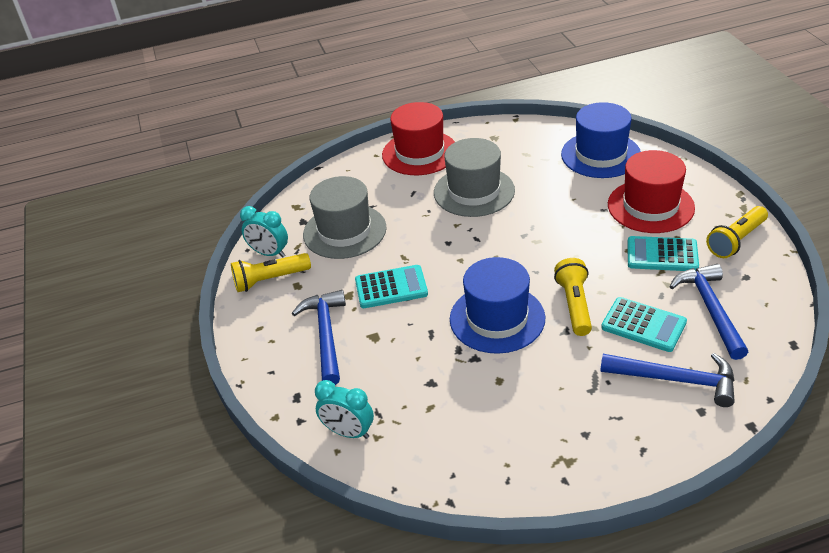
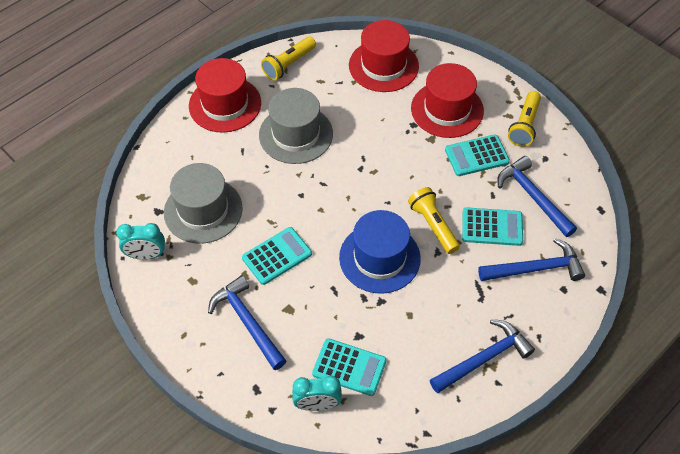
camera: 30 degrees left, 15 degrees up
(270, 280) = (164, 283): yellow flashlight -> yellow flashlight (288, 64)
(403, 408) = (349, 367): none -> turquoise calculator
(561, 450) = (484, 358): none -> blue hammer
(600, 155) = (383, 66): blue hat -> red hat

